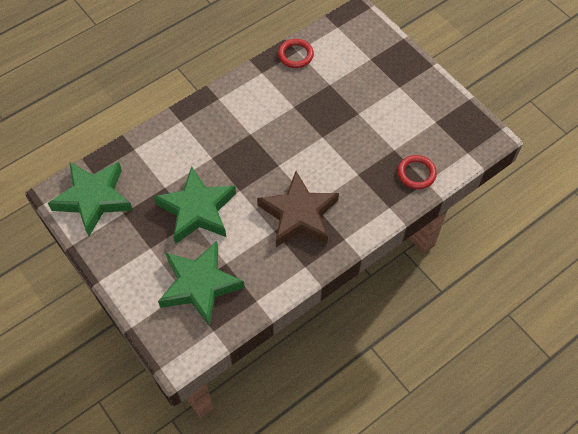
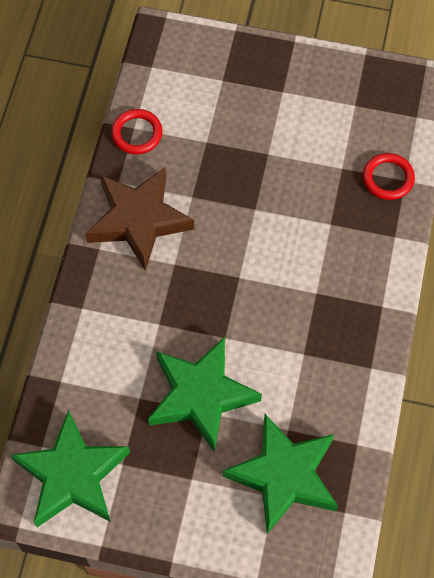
camera: 40 degrees left, 5 degrees up
(299, 214) = (312, 316): brown star -> brown star (139, 220)

